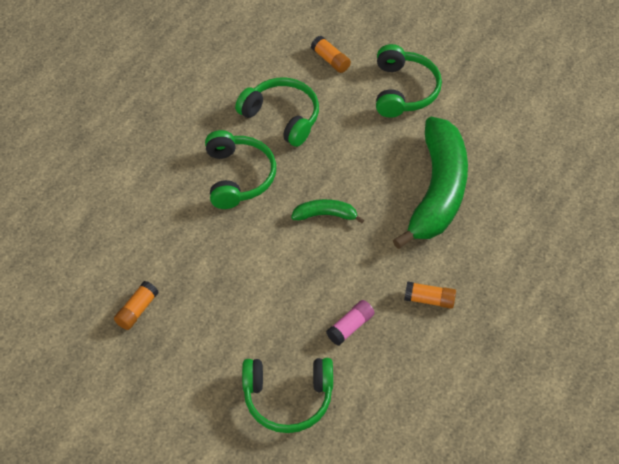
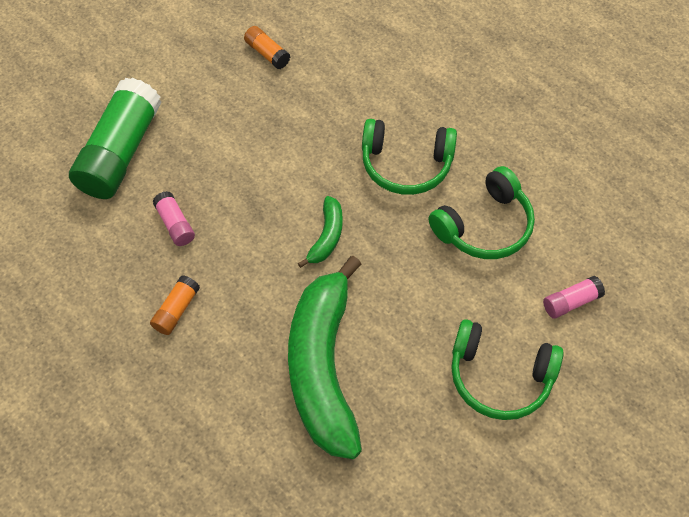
camera: 105 degrees right, 5 degrees up
(288, 398) = (121, 152): green headphones -> green glue stick
(330, 60) = (571, 302): orange glue stick -> pink glue stick
(437, 191) = (323, 367): green banana -> green banana turned 60 degrees clockwise

